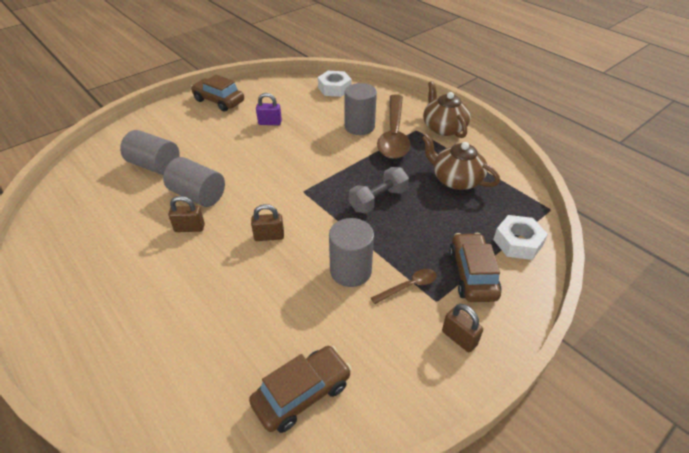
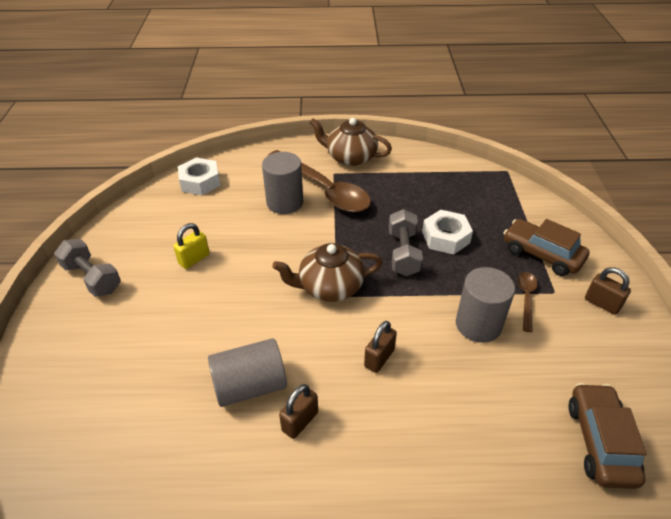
camera: 50 degrees left, 0 degrees up
(155, 165) = (144, 402): grey cylinder -> none
(219, 101) = (92, 278): brown car -> grey dumbbell
(270, 123) = (194, 259): purple padlock -> yellow padlock
(456, 179) = (425, 193): brown teapot -> brown teapot (330, 286)
(459, 338) = (602, 303): brown padlock -> brown padlock turned 45 degrees clockwise
(517, 242) = (527, 209): white nut -> white nut (445, 237)

